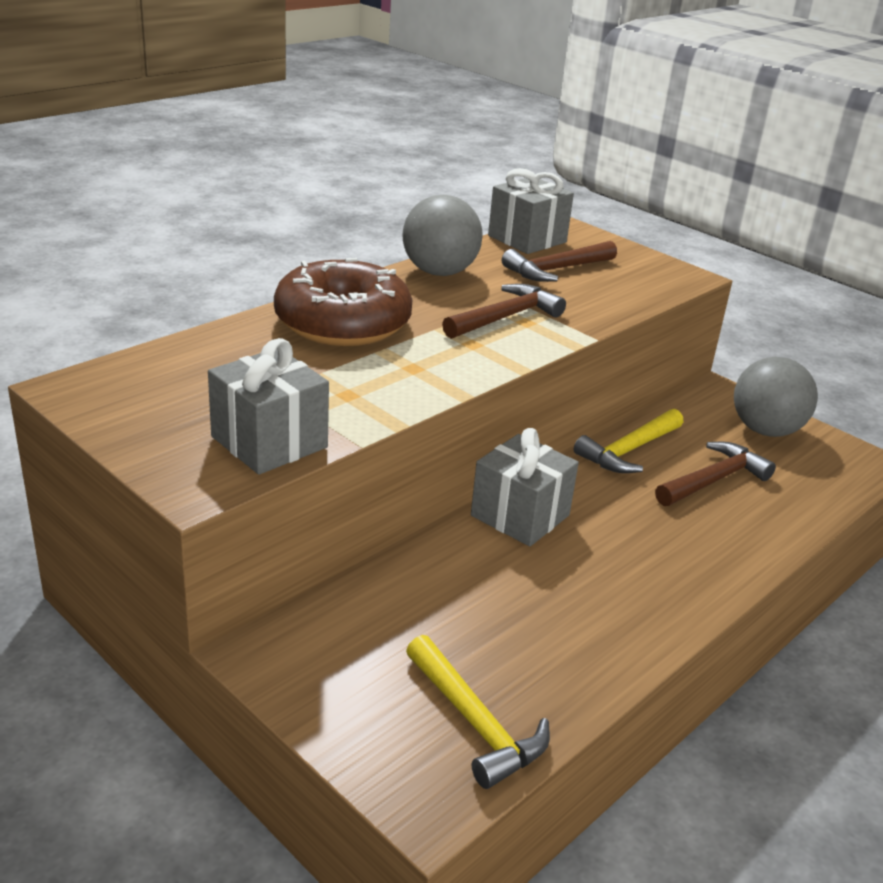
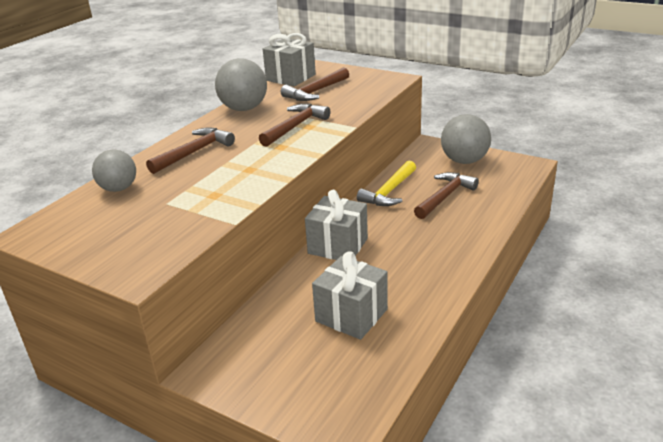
camera: 10 degrees left, 0 degrees up
(217, 352) = (119, 189): none -> grey ball
(269, 442) = (174, 236): grey gift -> grey gift (351, 315)
(343, 323) = (194, 152): brown donut -> brown hammer
(475, 723) = (355, 376): yellow hammer -> none

